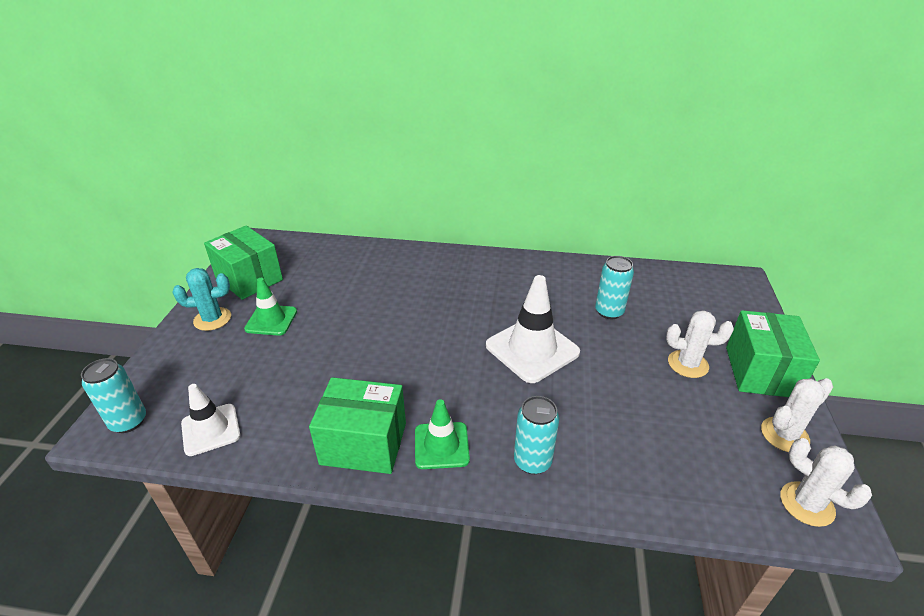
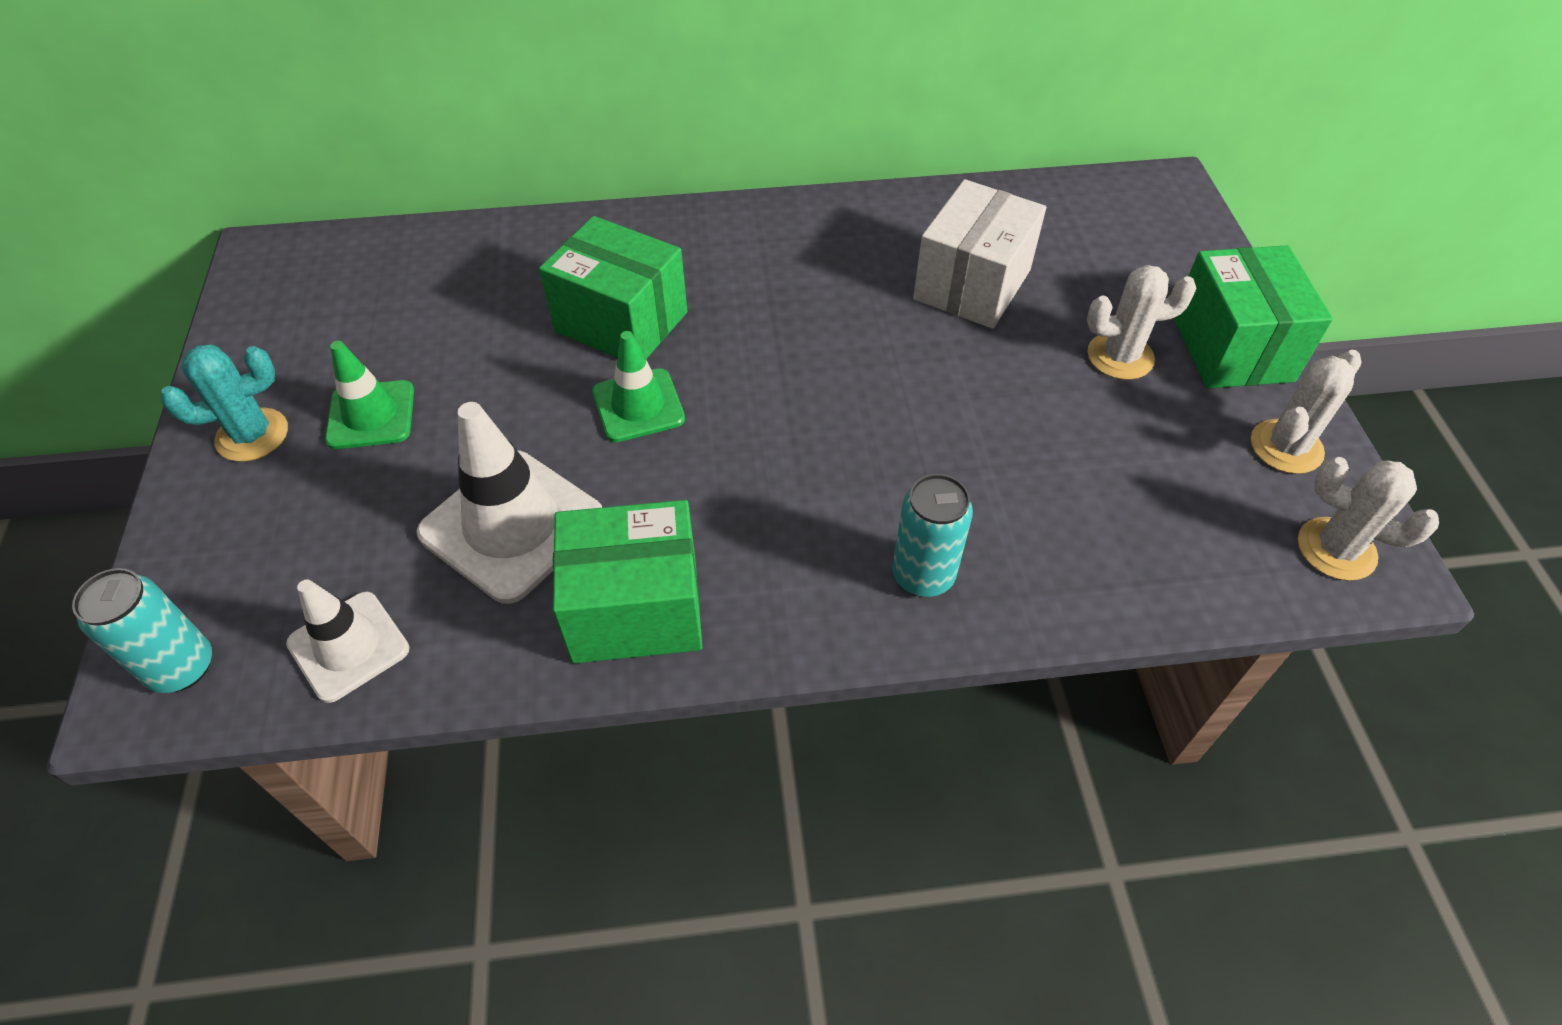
camera: 15 degrees left, 15 degrees up
(249, 279) = (288, 338): green box -> green box (621, 322)
(441, 445) = (768, 582): green traffic cone -> green traffic cone (638, 405)
(532, 349) = (864, 379): white traffic cone -> white traffic cone (512, 525)
(609, 312) = (972, 285): turquoise can -> white box

